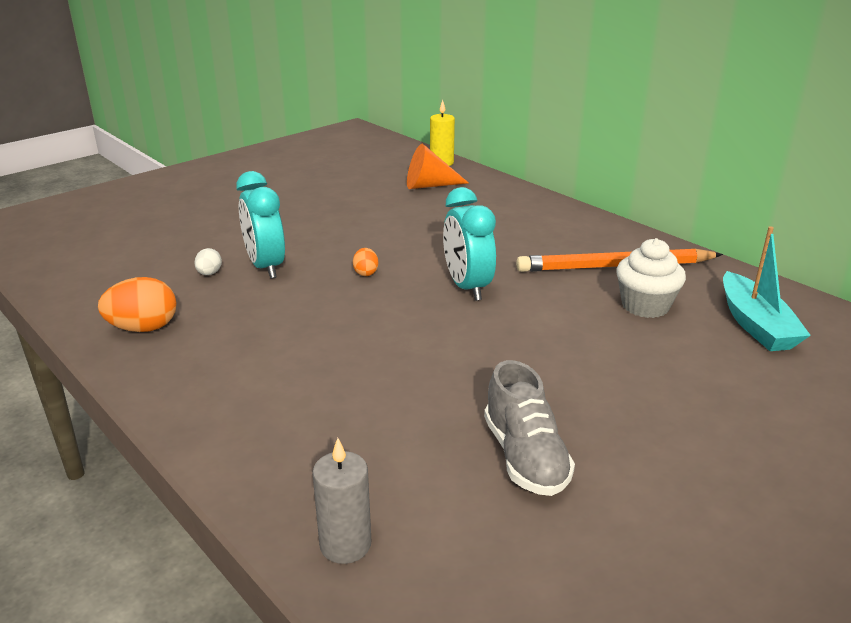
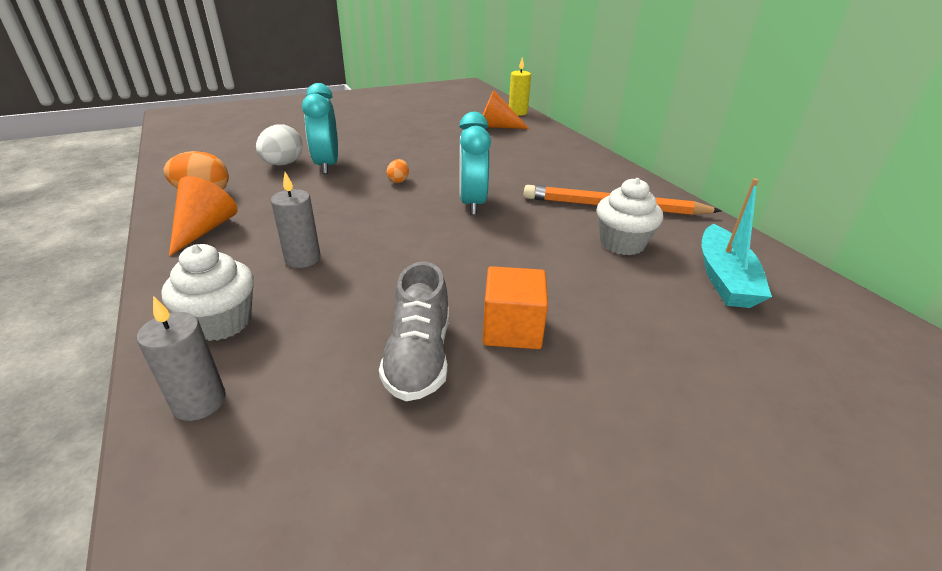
camera: 15 degrees right, 5 degrees up
(185, 371) = (204, 230): none -> orange cone
(209, 273) = (283, 164): white egg -> white egg, size x1.88
(299, 466) = (221, 322): none -> white cupcake
(329, 383) = (302, 258): none -> grey candle
(594, 412) = (512, 329): none -> orange cube

